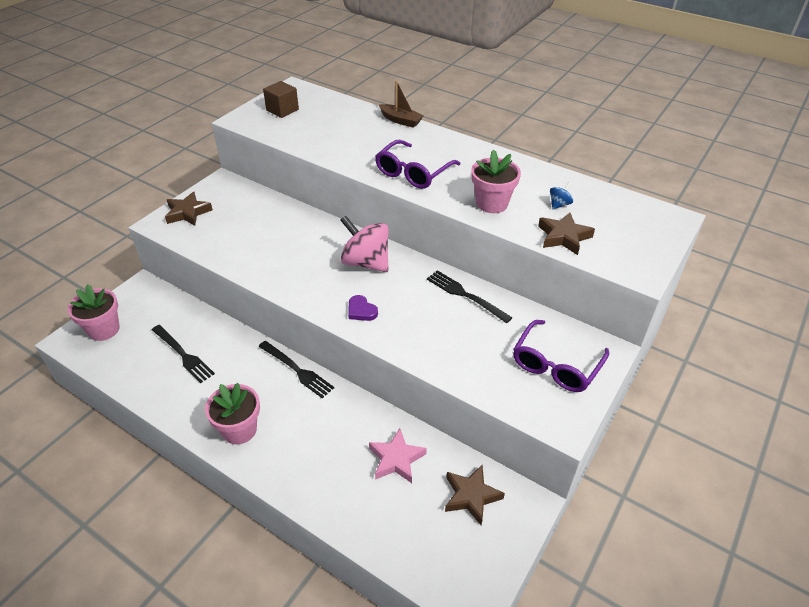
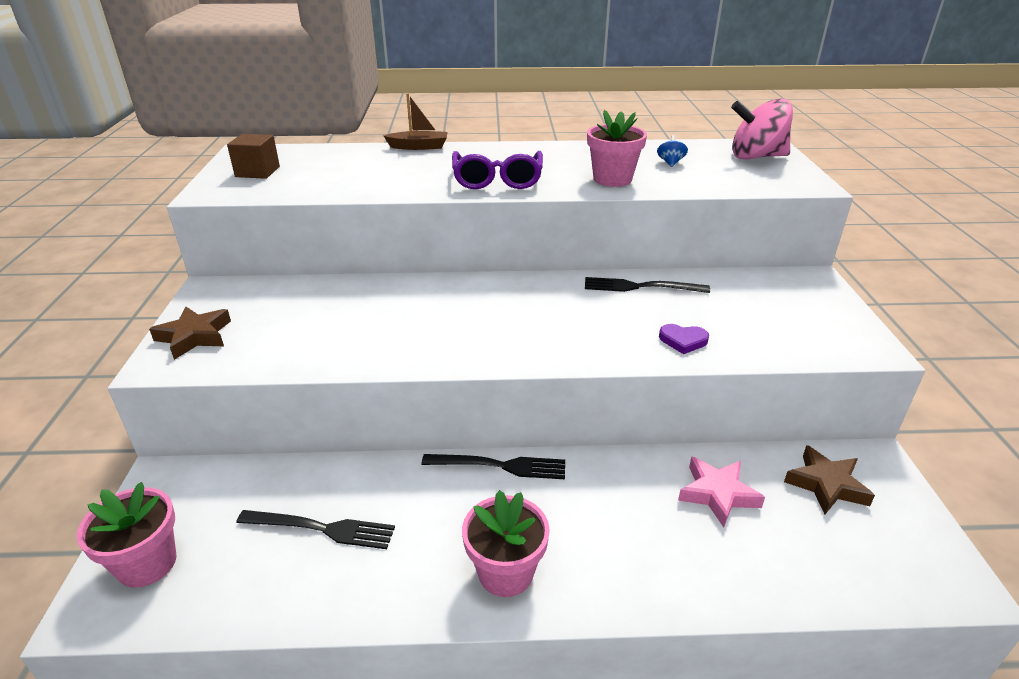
camera: 35 degrees left, 10 degrees down
(361, 310) = (557, 343): purple heart -> purple heart (683, 341)
(366, 262) = (501, 299): pink spinning top -> pink spinning top (756, 157)
(555, 365) = (796, 307): purple glasses -> none
(563, 237) = (712, 182): brown star -> none

